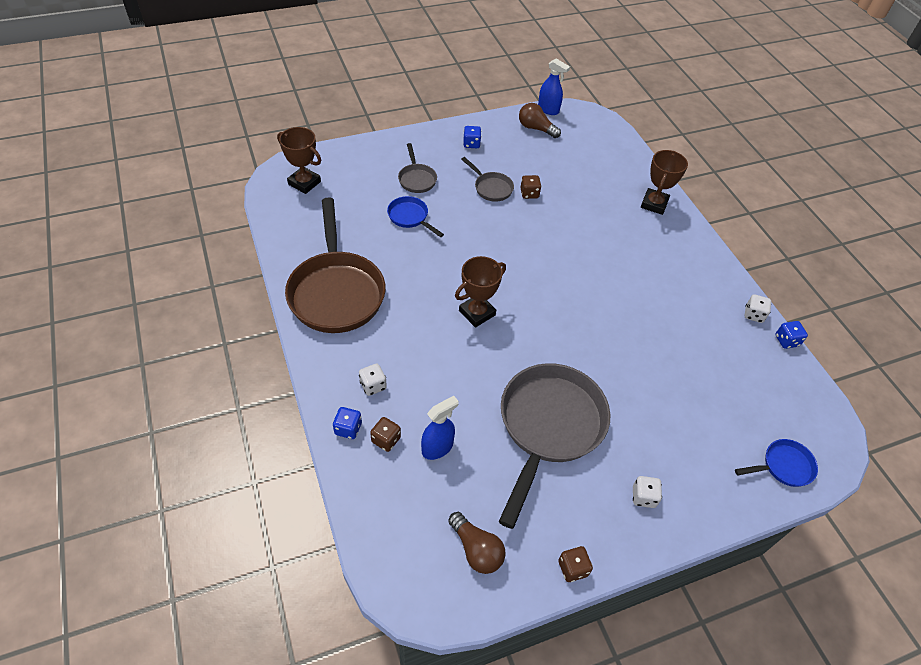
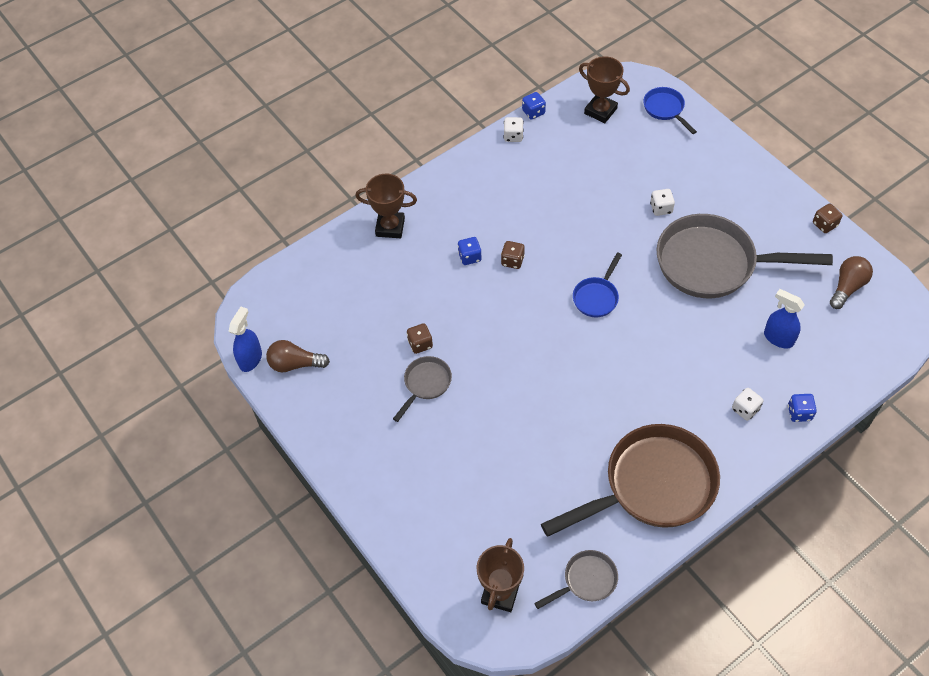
camera: 100 degrees left, 5 degrees up
(386, 440) = (793, 379): brown dice -> brown dice (512, 261)
(410, 217) = (509, 452): blue pan -> blue pan (597, 297)
(416, 179) = (441, 467): grey pan -> grey pan (586, 580)
(471, 144) = (352, 426): blue dice -> blue dice (469, 257)
(477, 313) = (616, 349): brown trophy -> brown trophy (600, 111)
(536, 128) = (295, 364): brown light bulb -> brown light bulb turned 75 degrees clockwise
(643, 497) = (741, 191): white dice -> white dice (661, 208)

